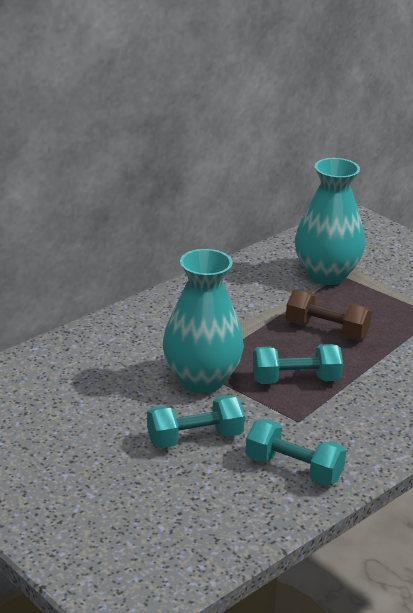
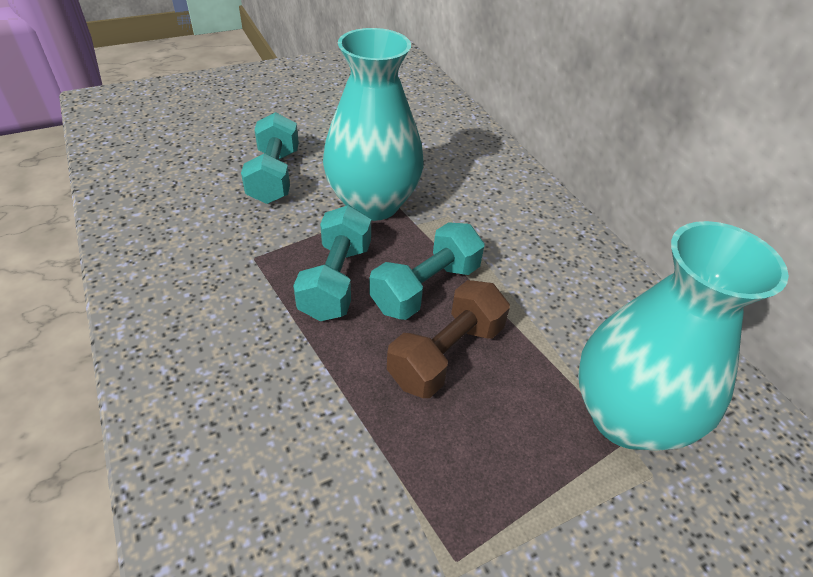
camera: 105 degrees right, 15 degrees up
(293, 469) = (176, 228): turquoise dumbbell -> turquoise dumbbell (425, 288)

